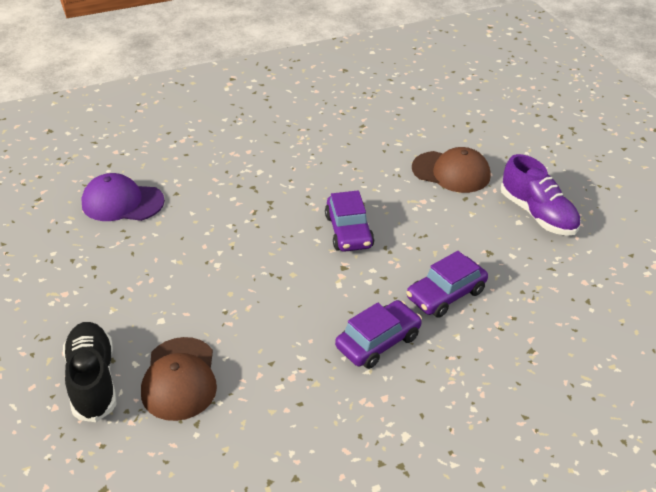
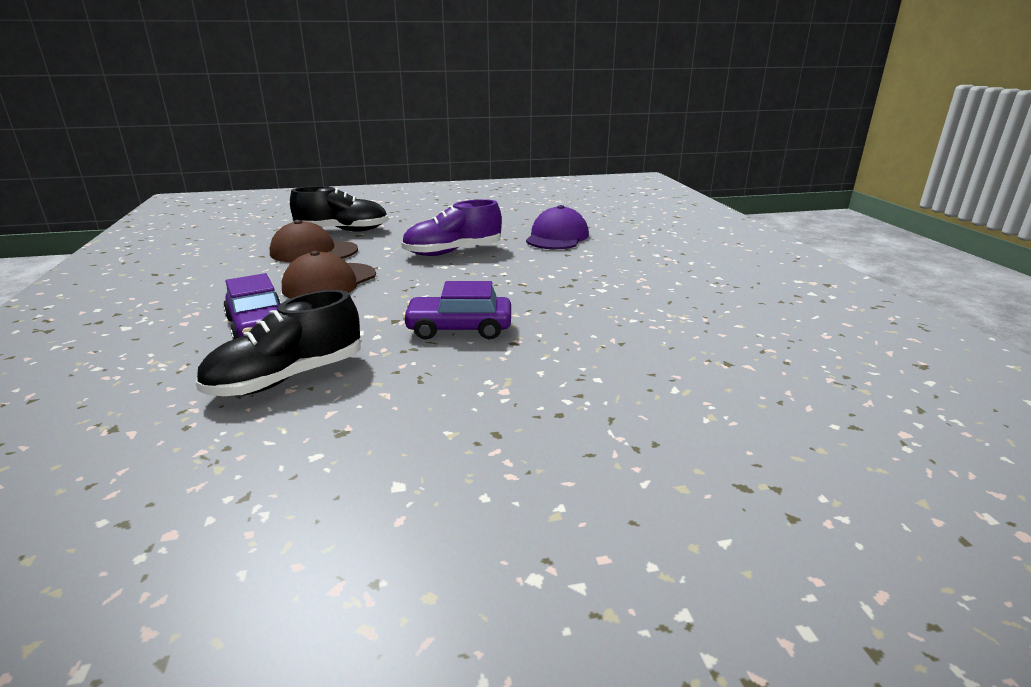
camera: 100 degrees right, 15 degrees down
(446, 294) = (287, 378): purple car -> black shoe
(451, 172) = (579, 431): brown cap -> brown cap (329, 282)
(538, 214) = (406, 520): purple shoe -> purple shoe (453, 252)

